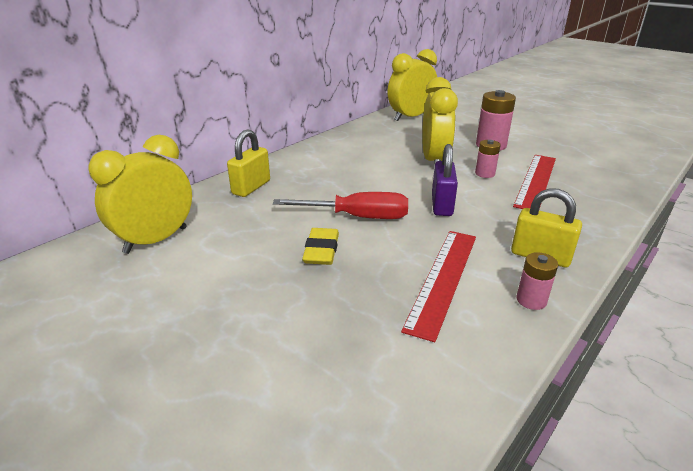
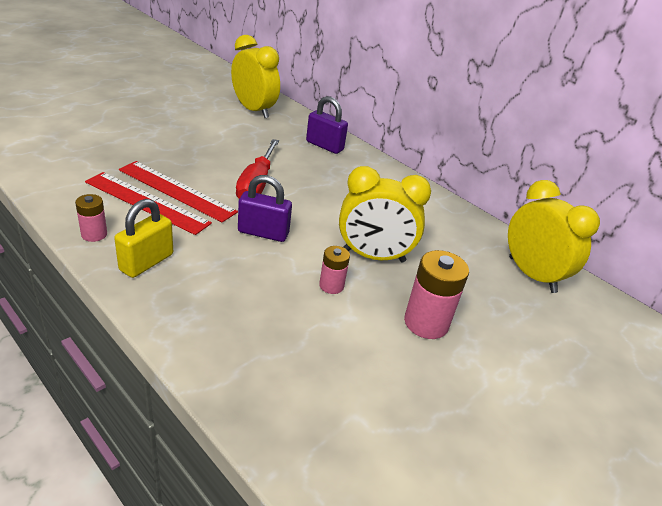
camera: 90 degrees right, 5 degrees up
(251, 187) = (324, 146): yellow padlock -> purple padlock
(321, 250) = (212, 161): yellow eraser -> none
(536, 181) = (302, 324): red ruler -> red ruler (176, 191)

